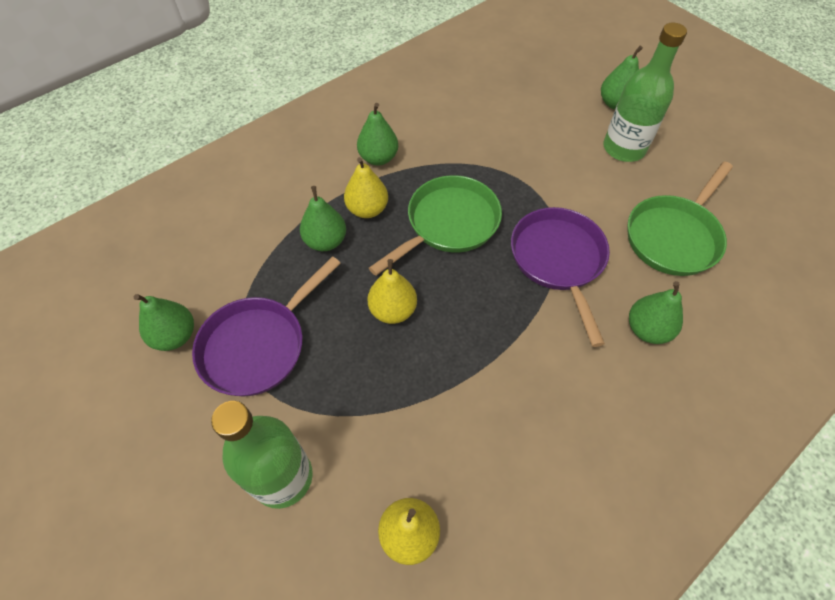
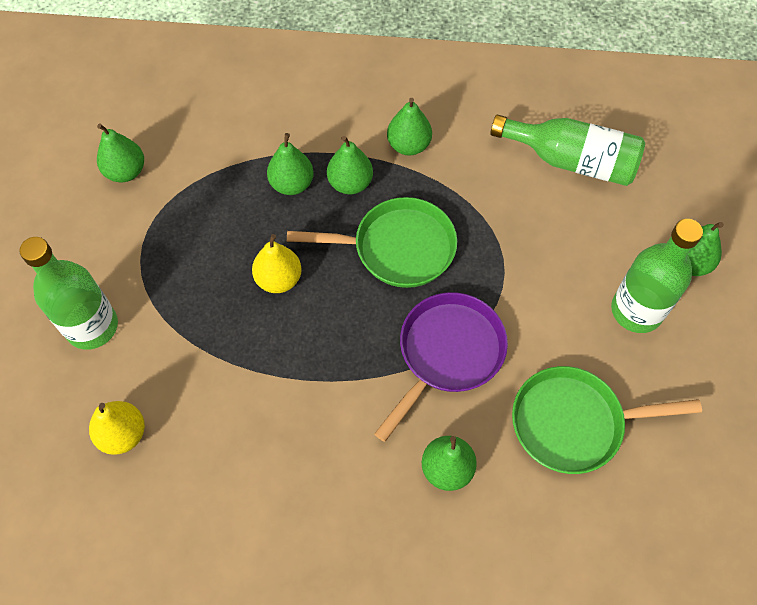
camera: 45 degrees right, 5 degrees up
(259, 345) = (168, 224): purple pan -> none
(367, 209) = (350, 183): yellow pear -> green pear
(488, 97) = (571, 161): none -> green bottle

